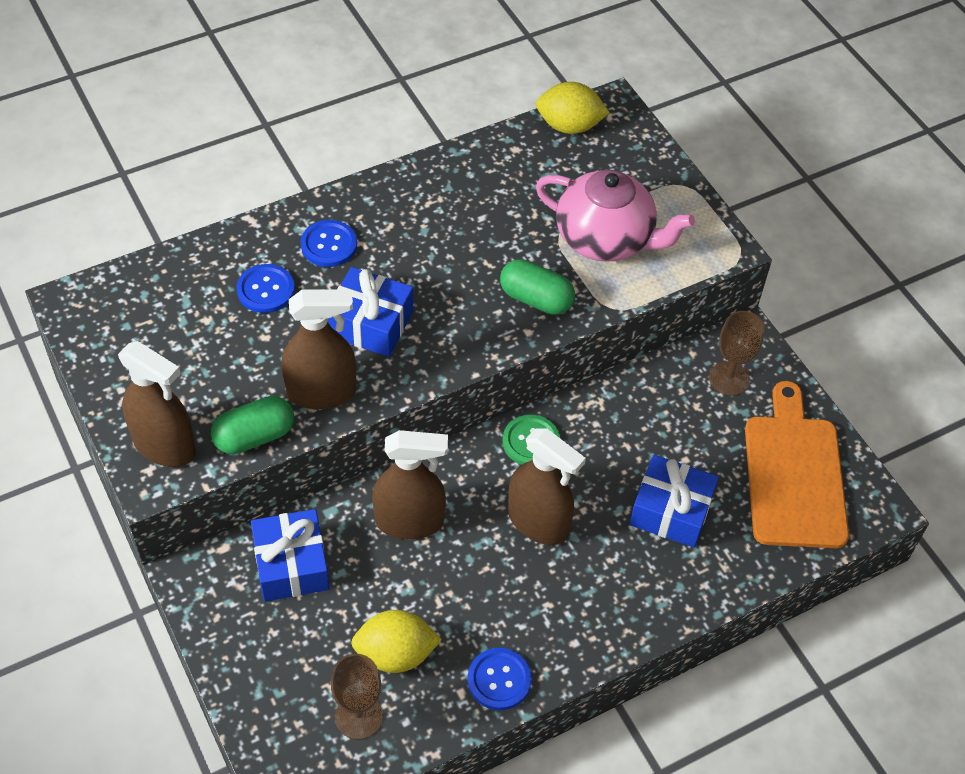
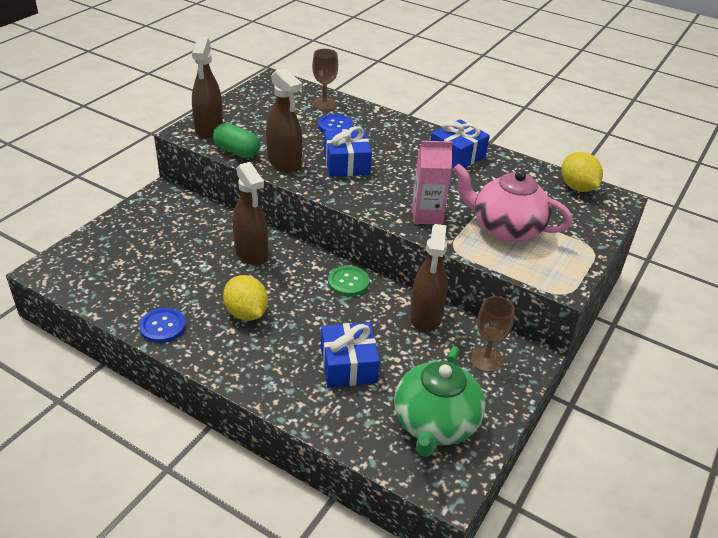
camera: 60 degrees right, 15 degrees down
(291, 565) = (191, 221): blue gift -> blue gift (457, 156)
(329, 245) = (386, 135): blue button -> none
(359, 716) = (106, 278): brown goblet -> brown goblet (324, 104)
(395, 654) = (156, 278): yellow lemon -> yellow lemon (246, 313)
(536, 299) = (427, 215): green capsule -> pink carton
(538, 522) = (290, 305): brown spray bottle -> brown spray bottle (426, 317)
(605, 239) = (506, 228): pink teapot -> pink teapot turned 120 degrees clockwise
(794, 475) = (435, 424): orange cutting board -> green teapot

